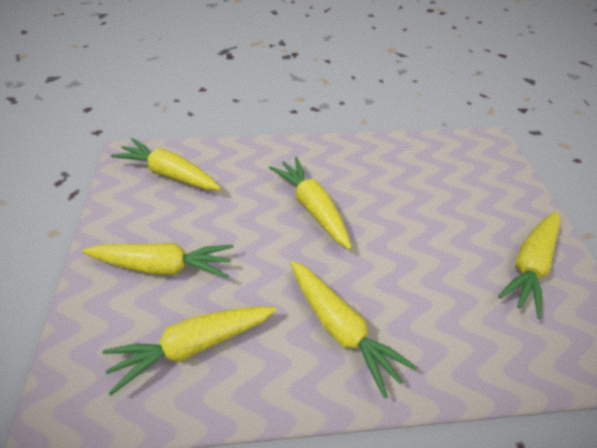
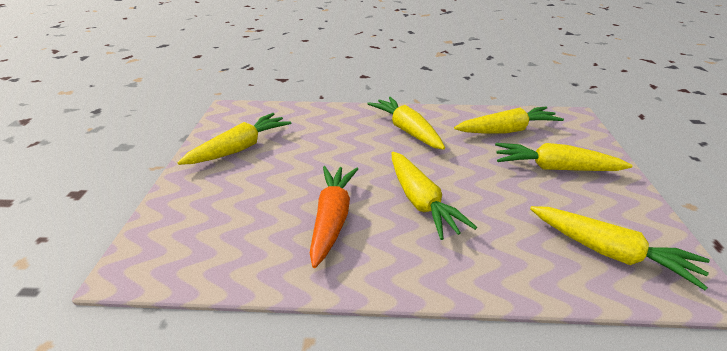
camera: 170 degrees left, 15 degrees down
(382, 184) = (332, 219): none -> orange carrot

